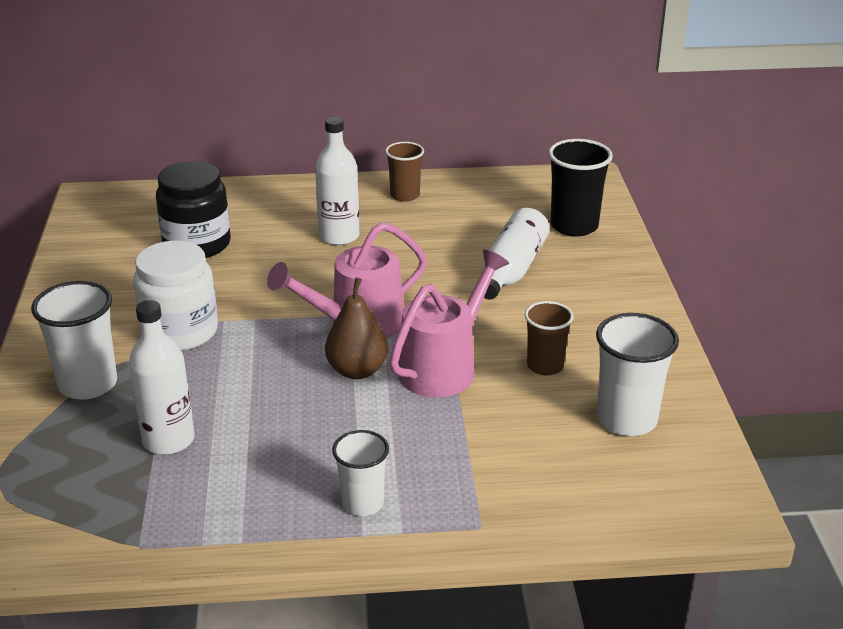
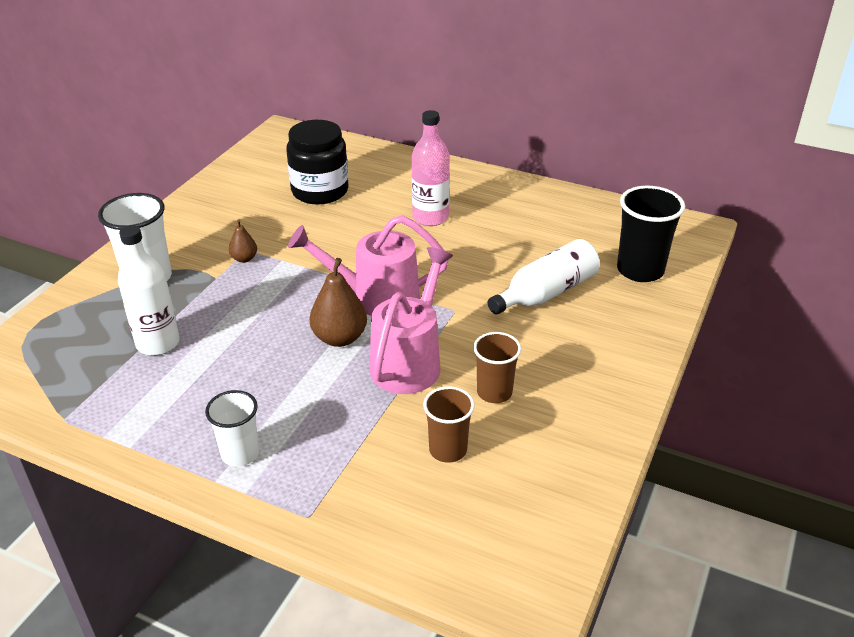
camera: 30 degrees right, 5 degrees up
(180, 332) = (244, 259): white jar -> brown pear
(339, 236) = (430, 217): white bottle -> pink bottle
(405, 195) = (516, 197): brown cup -> brown cup (448, 450)
(444, 366) = (410, 361): pink watering can -> pink watering can turned 45 degrees counterclockwise
(626, 419) = (520, 472): white cup -> none

